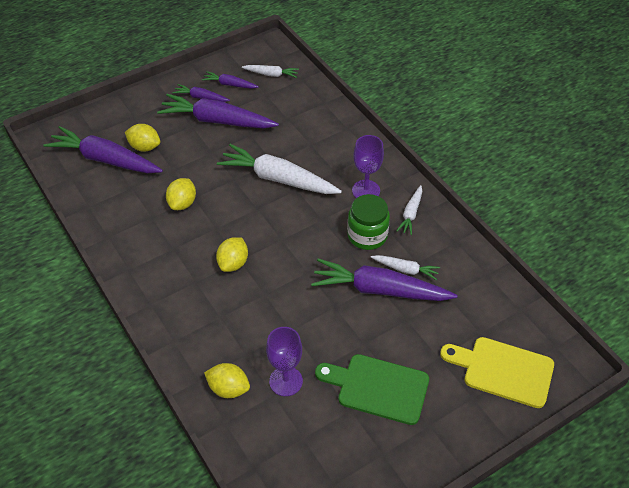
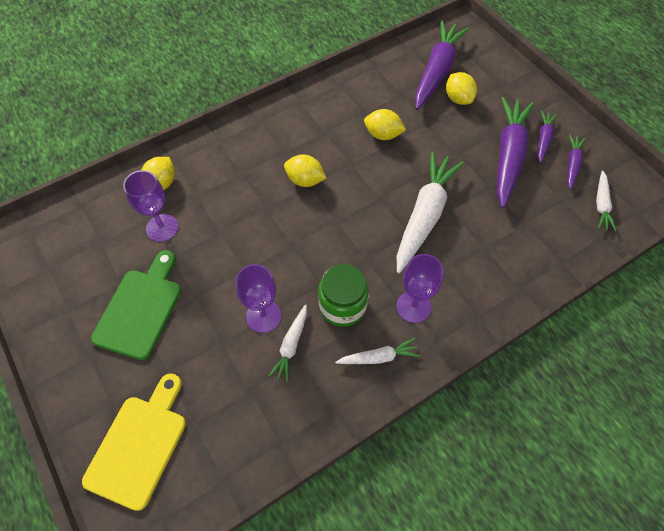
camera: 90 degrees right, 10 degrees up
(144, 147) = (458, 99): yellow lemon -> yellow lemon turned 45 degrees counterclockwise
(380, 290) = (263, 316): purple carrot -> purple goblet
(411, 214) = (378, 357): white carrot -> white carrot turned 150 degrees clockwise

